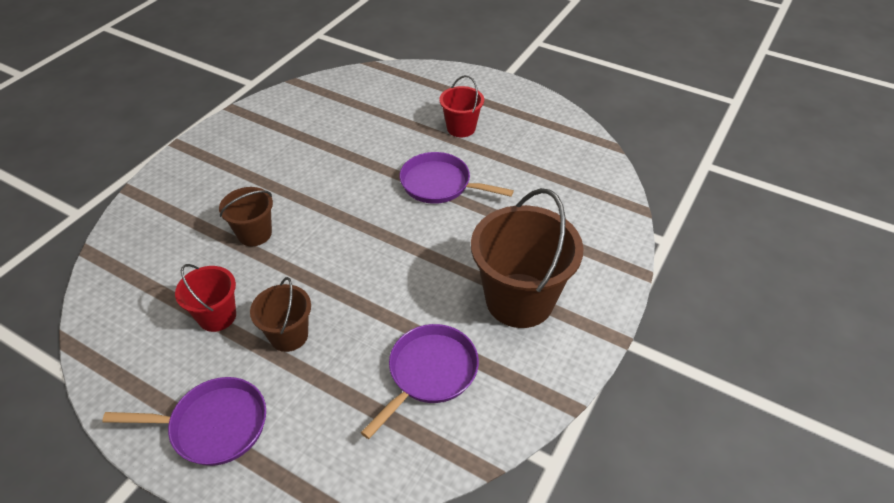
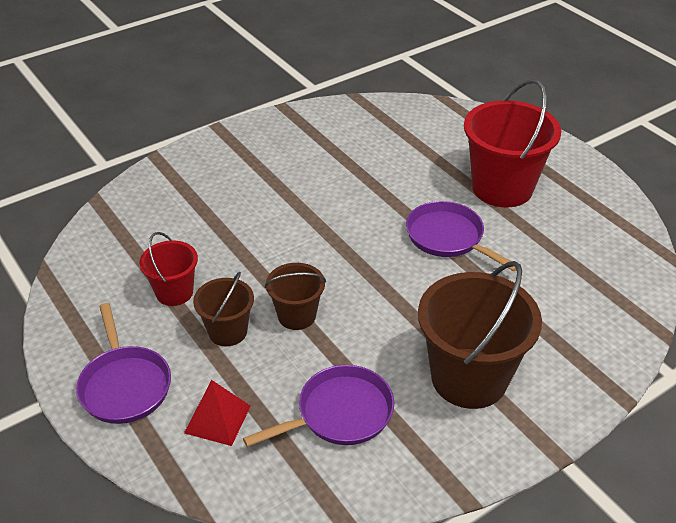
camera: 25 degrees right, 5 degrees down
(213, 425) = (124, 385): purple pan -> purple pan turned 45 degrees clockwise
(254, 234) = (244, 230): brown bucket -> brown bucket (297, 316)
(322, 422) = (217, 419): none -> red pyramid
(461, 128) = (502, 188): red bucket -> red bucket, size x1.86

